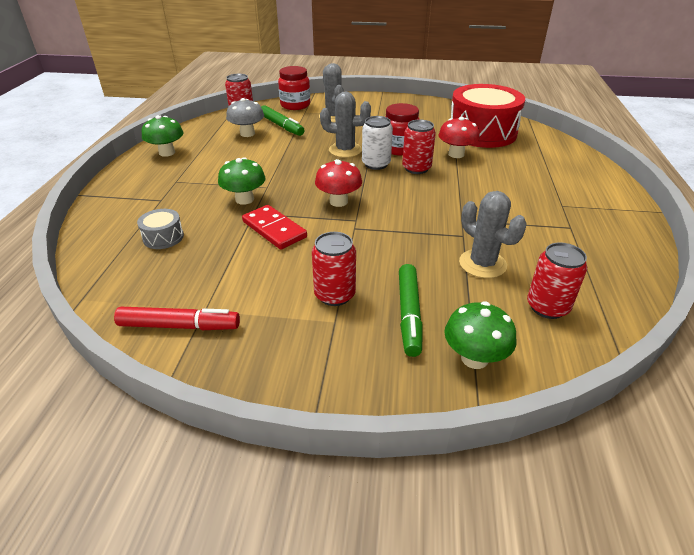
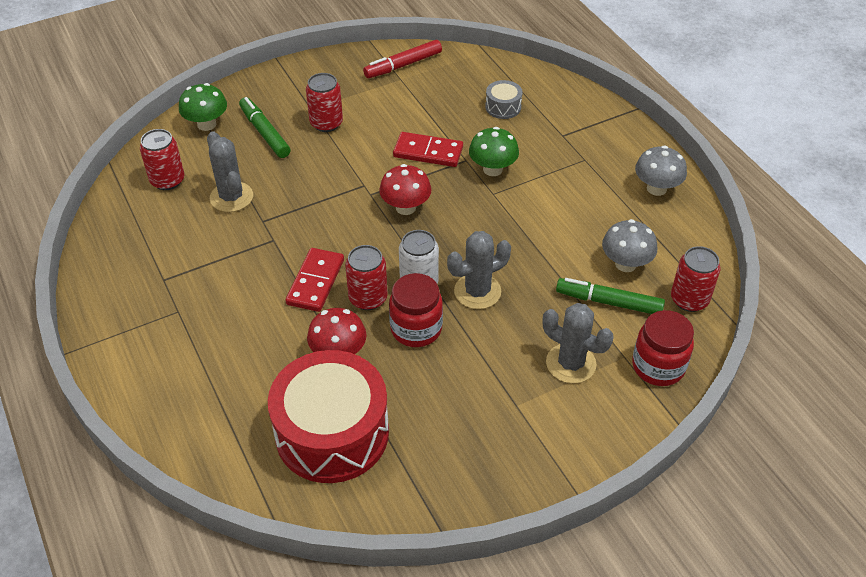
camera: 145 degrees right, 10 degrees up
(167, 153) = (656, 188): green mushroom -> grey mushroom
(446, 186) = (315, 282): none -> red domino
(482, 264) = (231, 197): grey cactus -> grey cactus turned 45 degrees clockwise

